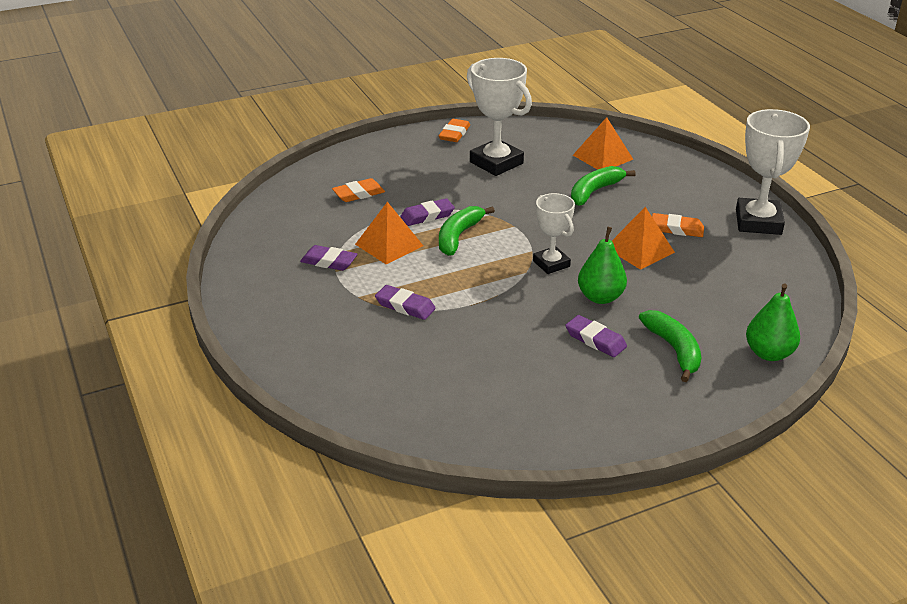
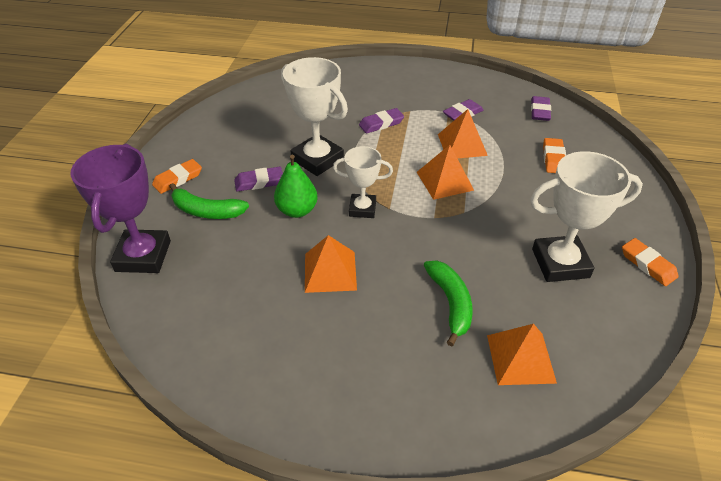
camera: 125 degrees right, 10 degrees up
(427, 216) = (490, 178): purple eraser -> purple eraser (540, 111)
(458, 236) = (444, 181): green banana -> orange pyramid
(677, 229) = (335, 321): orange eraser -> orange eraser (178, 179)
(758, 222) = (284, 401): white trophy -> white trophy (317, 159)
(768, 353) = (143, 256): green pear -> purple trophy

